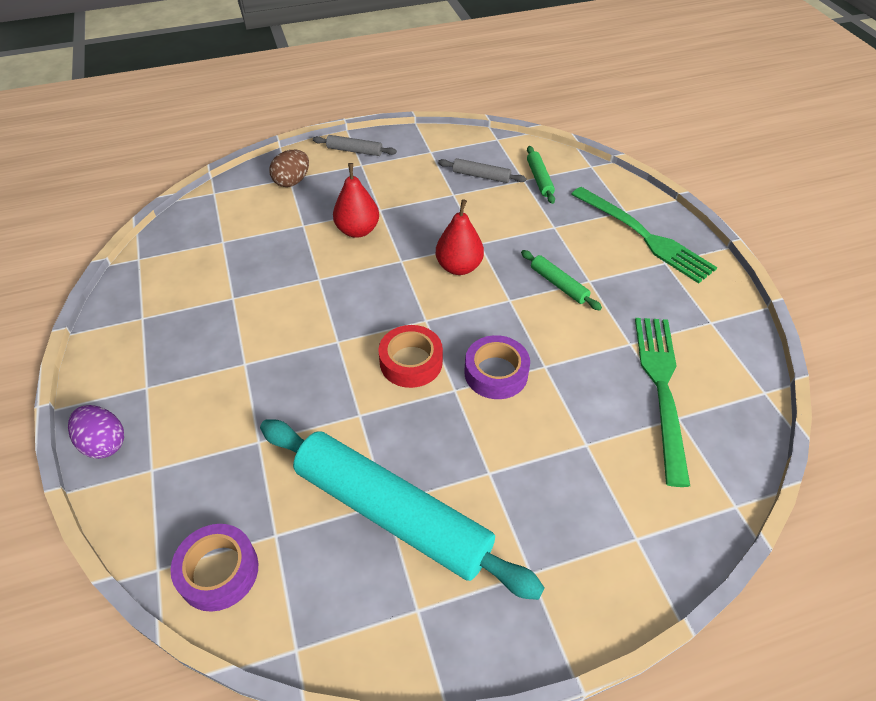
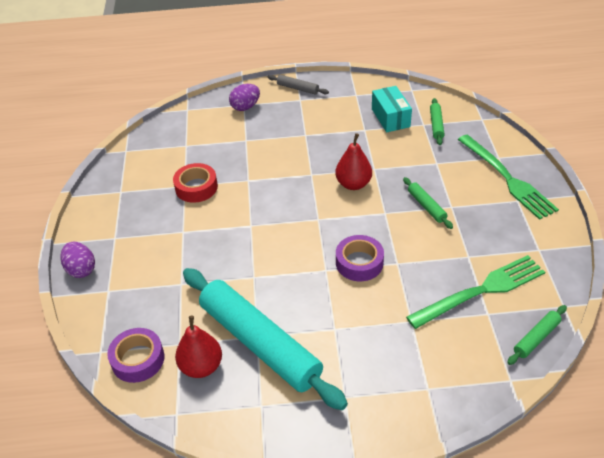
camera: 15 degrees right, 5 degrees down
(292, 181) = (245, 107): brown egg -> purple egg
(358, 230) = (285, 148): red pear -> red pear (201, 366)
(411, 362) = (299, 246): red tape -> red tape (196, 187)
(481, 176) = (390, 118): grey rolling pin -> turquoise box
(661, 387) = (482, 290): green fork -> green fork turned 45 degrees clockwise
(747, 441) = (536, 338): none -> green rolling pin

